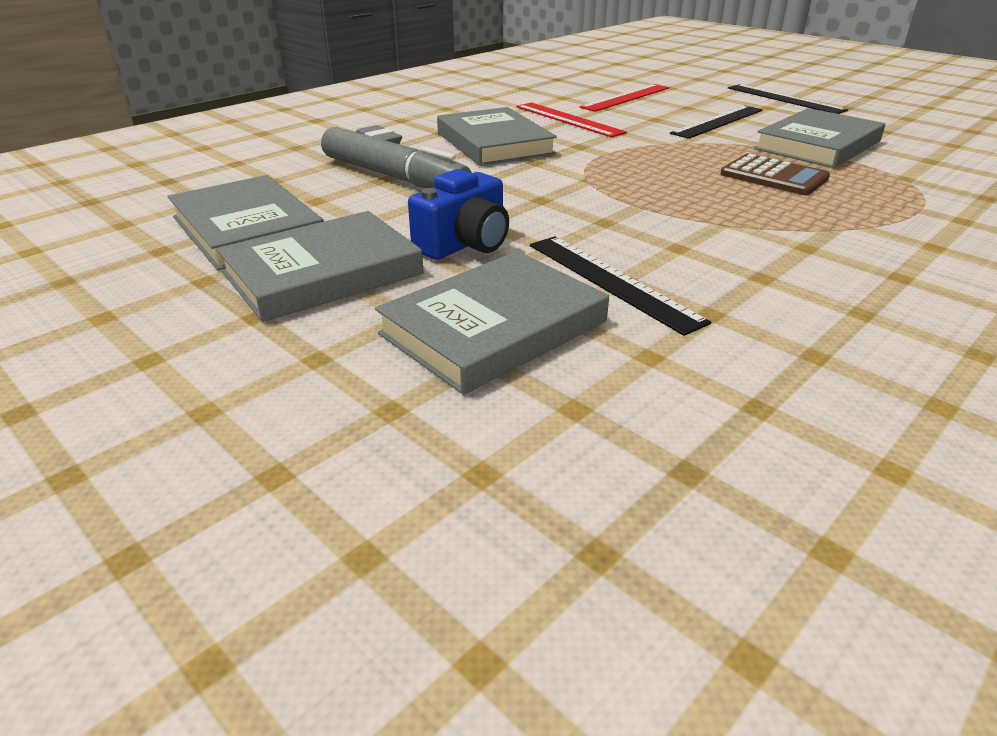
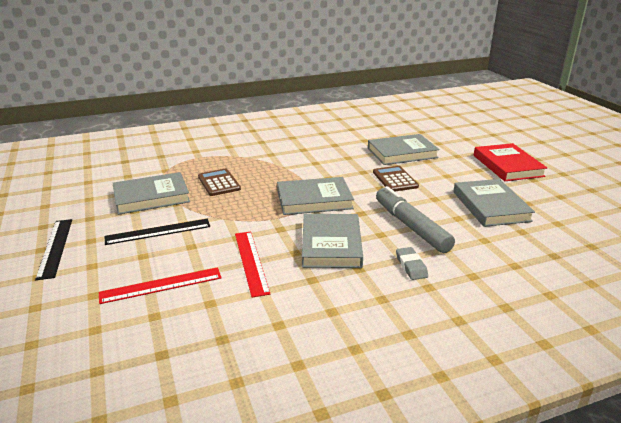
camera: 155 degrees left, 5 degrees down
(154, 352) = (507, 166): none -> red book
(322, 273) = (455, 179): grey book -> grey book (314, 200)
(465, 244) = (395, 179): blue camera -> brown calculator
(611, 281) = (353, 157): black ruler -> none

